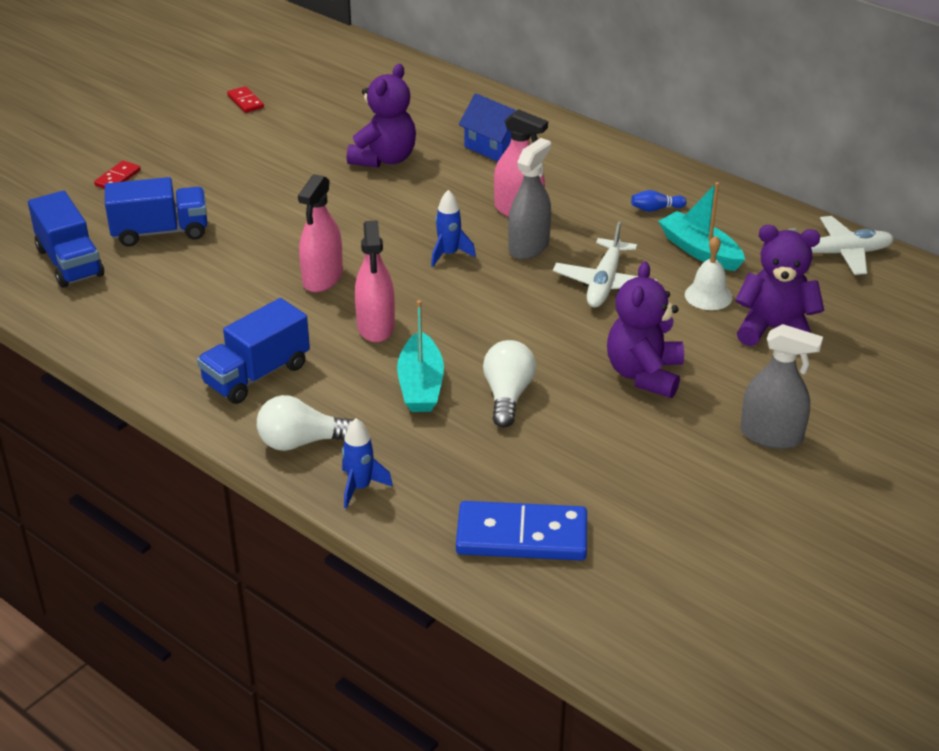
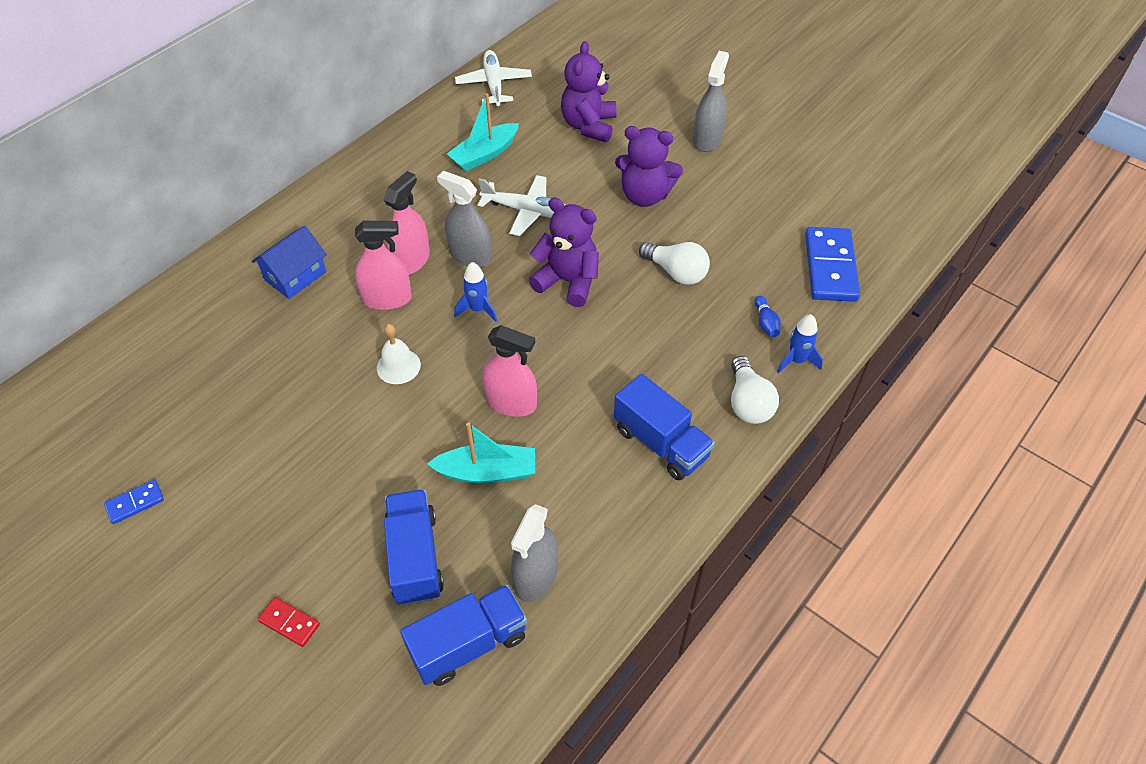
camera: 90 degrees left, 15 degrees up
(123, 296) = (536, 576): none -> grey spray bottle
(245, 102) = (135, 503): red domino -> blue domino
(376, 326) = (587, 358): pink spray bottle -> pink spray bottle (387, 299)
(384, 159) = (299, 362): purple teddy bear -> purple teddy bear (568, 281)
(421, 385) = (667, 326): turquoise boat -> turquoise boat (487, 472)
(507, 396) = (676, 272): white light bulb -> white light bulb turned 150 degrees counterclockwise
(656, 209) = (420, 175): blue bowling pin -> blue bowling pin (765, 322)
(708, 296) = (545, 155): white bell -> white bell (398, 366)

